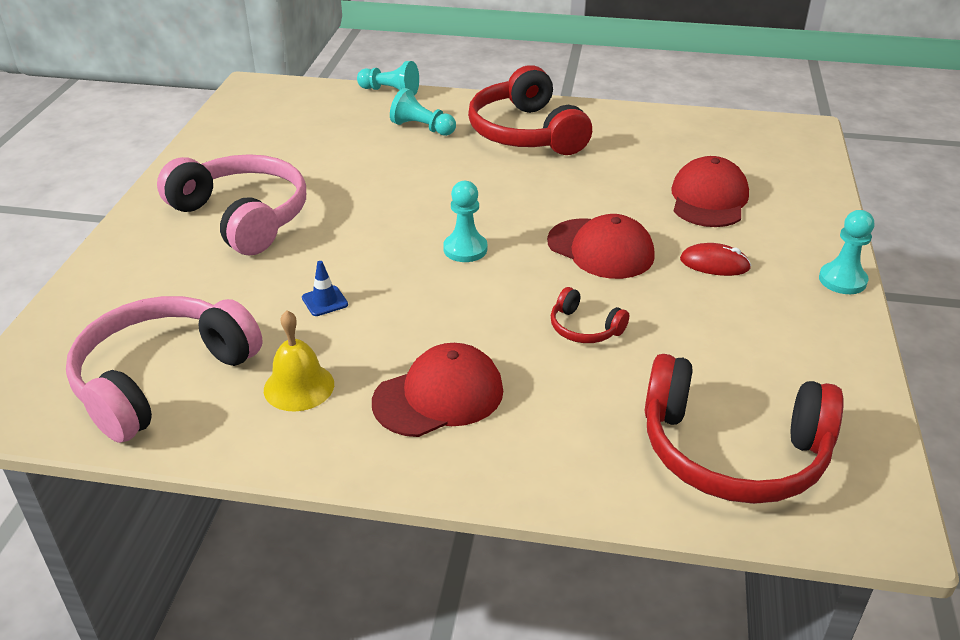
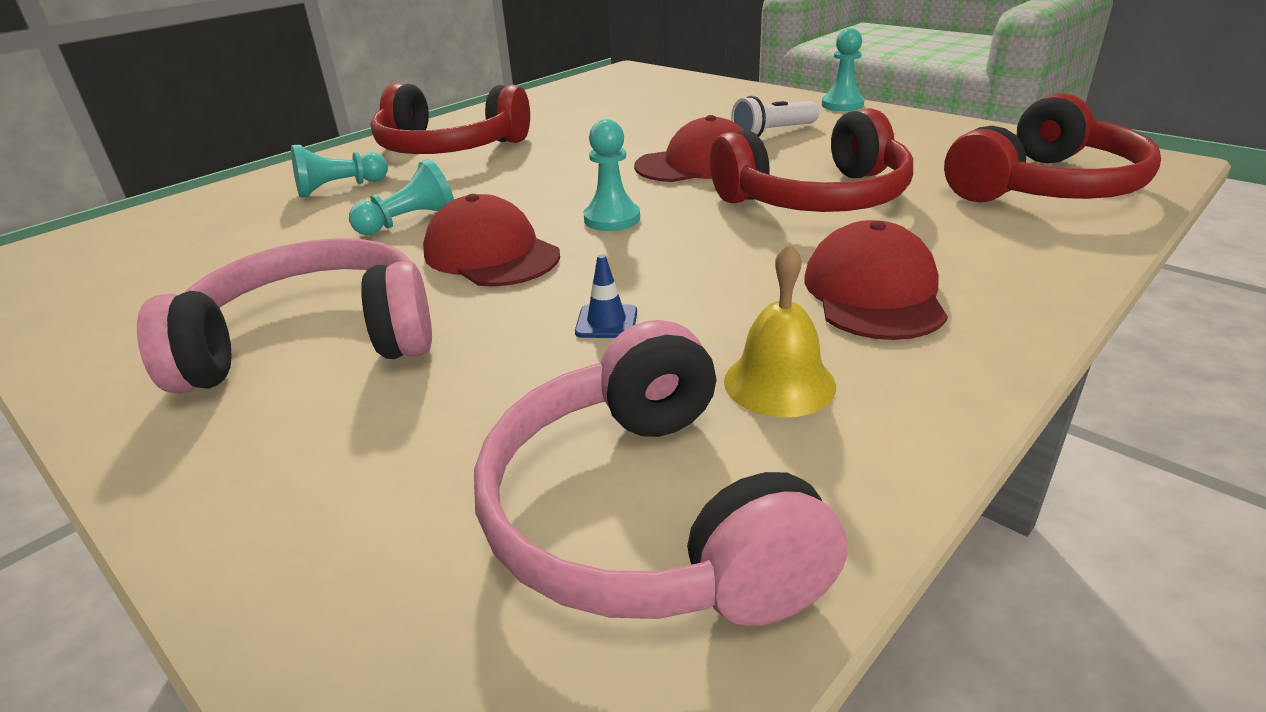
camera: 55 degrees left, 5 degrees down
(390, 91) = (227, 187): turquoise pawn -> turquoise pawn (409, 222)
(584, 328) = (817, 198): red headphones -> red headphones, size x2.23
(709, 199) = (676, 114): red cap -> red cap (491, 254)
(714, 264) = (773, 133): red mouse -> white flashlight

